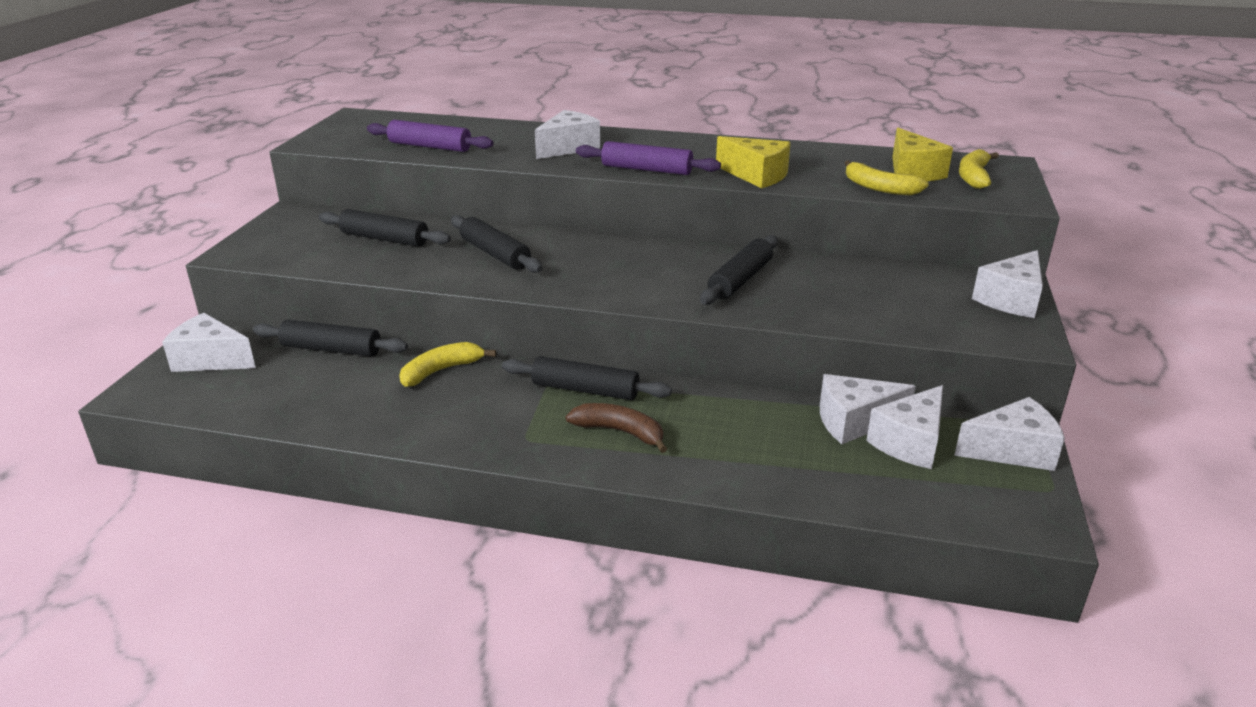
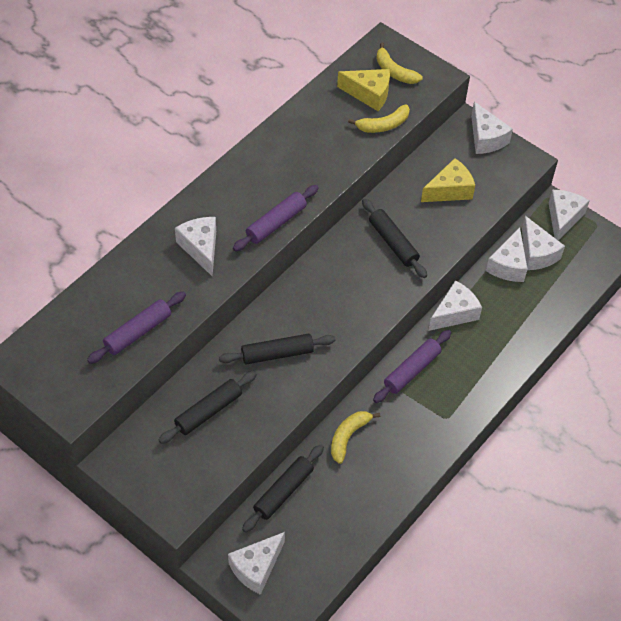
camera: 65 degrees left, 25 degrees up
(441, 371) = (348, 437): yellow banana -> yellow banana turned 45 degrees clockwise
(585, 390) = (412, 370): black rolling pin -> purple rolling pin
(620, 432) = (463, 372): brown banana -> none
(715, 398) = (454, 313): none -> white cheese
(756, 175) = (325, 172): yellow cheese -> yellow cheese (449, 190)

